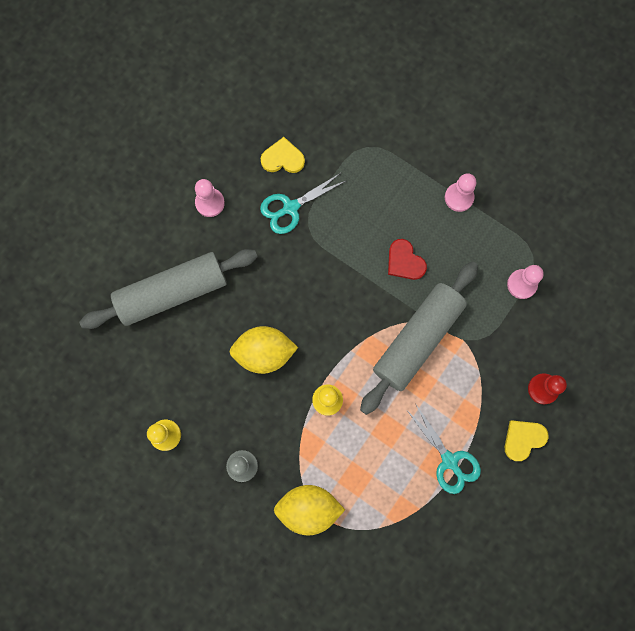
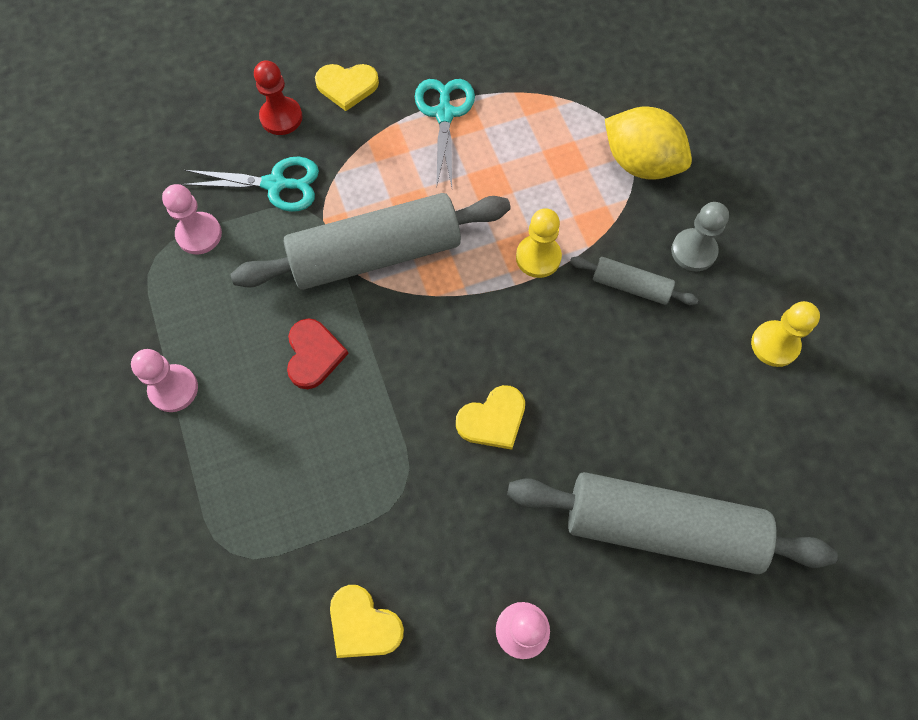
camera: 145 degrees left, 10 degrees down
(264, 353) = (581, 361): yellow lemon -> none
(265, 417) = (630, 286): none -> grey rolling pin
(289, 290) = (493, 419): none -> yellow heart
(290, 207) = (408, 536): turquoise scissors -> turquoise scissors (275, 184)

